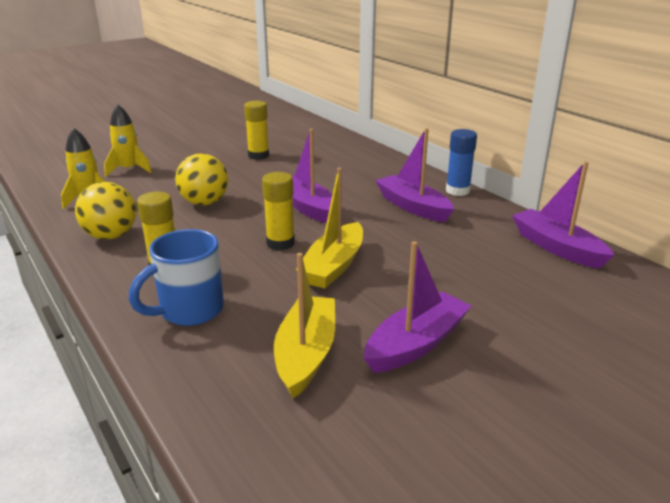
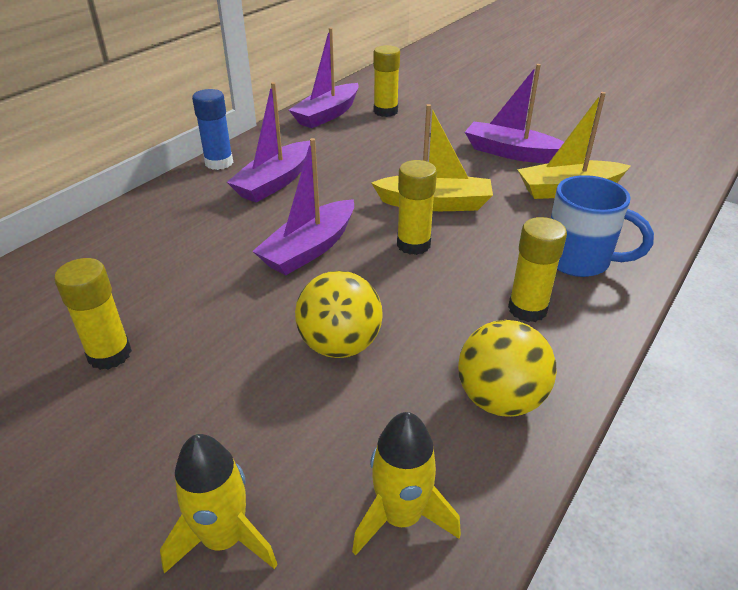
camera: 110 degrees left, 10 degrees up
(564, 284) = (385, 111): none -> yellow glue stick

